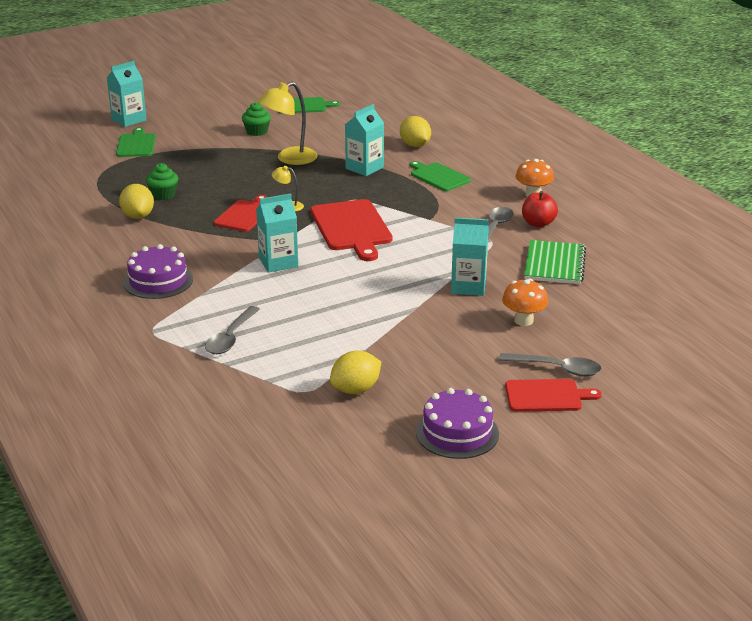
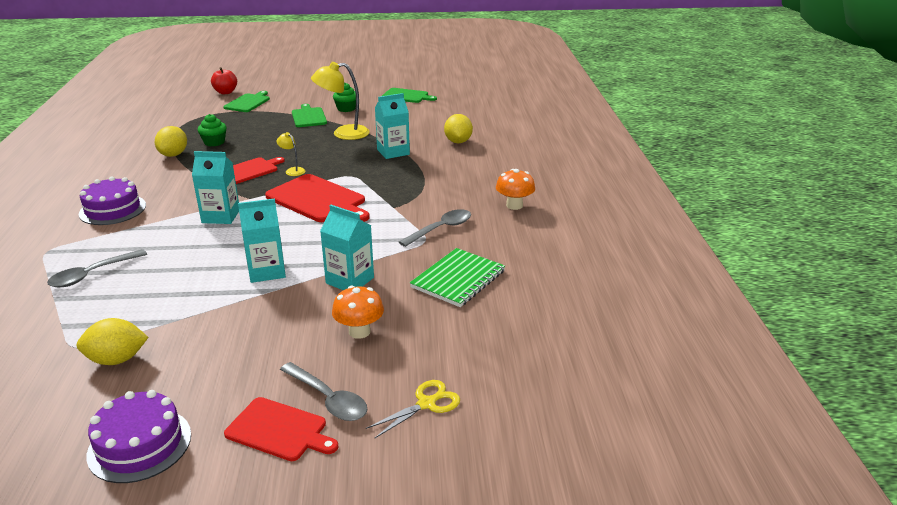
camera: 25 degrees right, 0 degrees up
(129, 120) = (267, 85): turquoise carton -> turquoise carton (267, 271)
(351, 228) = (318, 200): red cutting board -> red cutting board turned 60 degrees counterclockwise
(438, 176) = (446, 171): green cutting board -> green cutting board (309, 117)
(538, 223) = (488, 234): red apple -> red apple (225, 92)
(629, 352) = (426, 404): none -> yellow scissors

